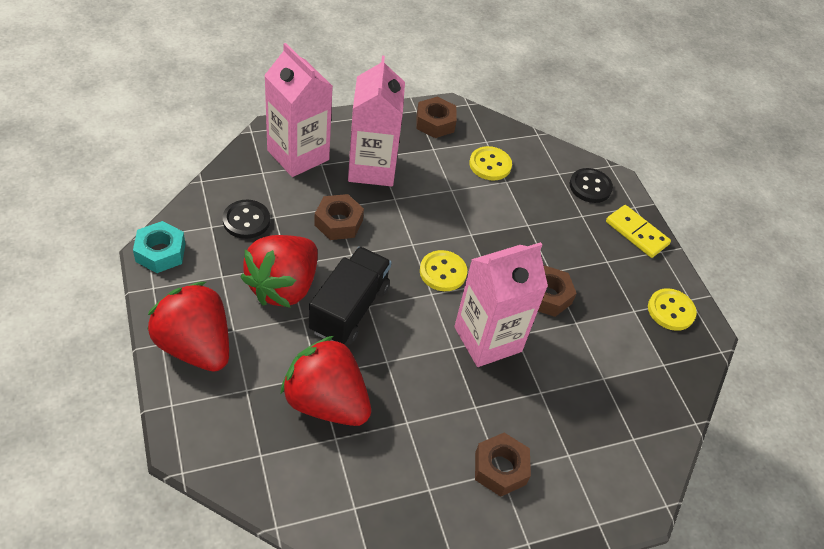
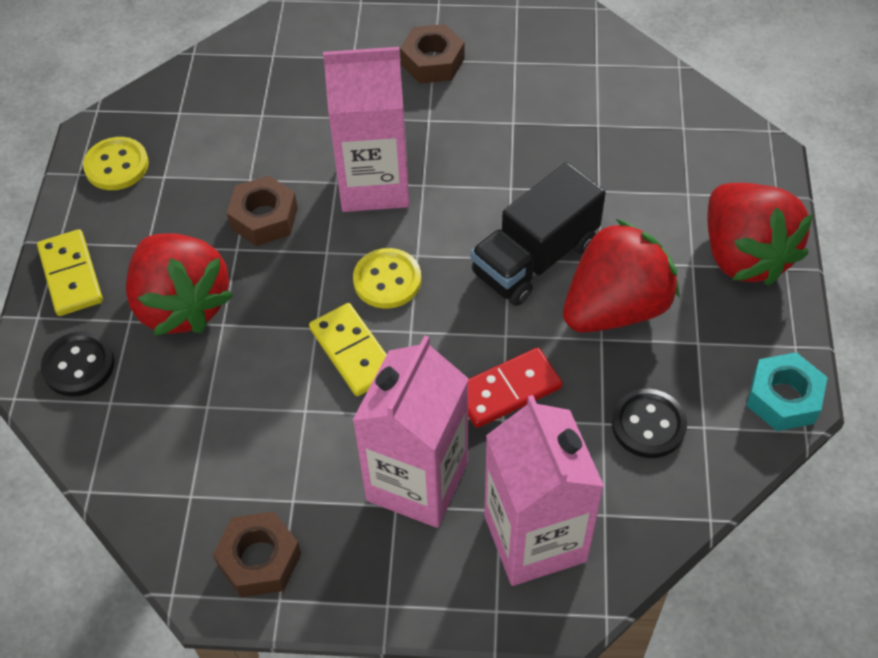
camera: 150 degrees left, 5 degrees up
(326, 402) = (597, 160): red strawberry -> red strawberry (182, 304)
(338, 222) = (507, 390): brown nut -> red domino
(441, 225) = (353, 352): none -> yellow domino
(490, 165) = (214, 444): yellow button -> none

